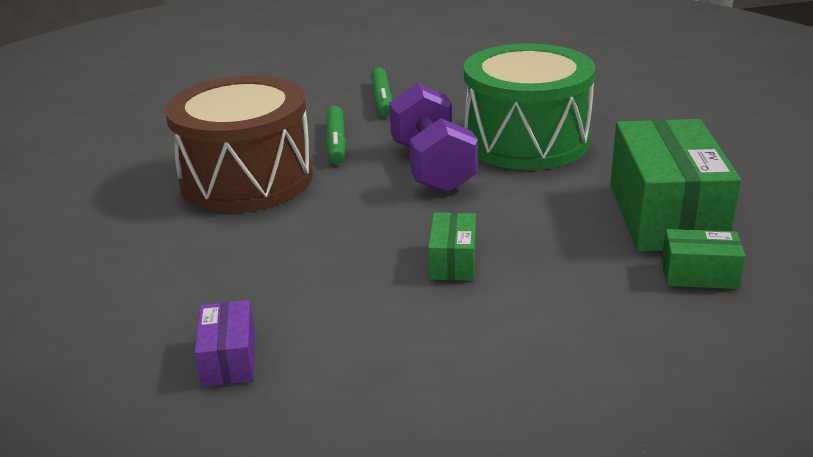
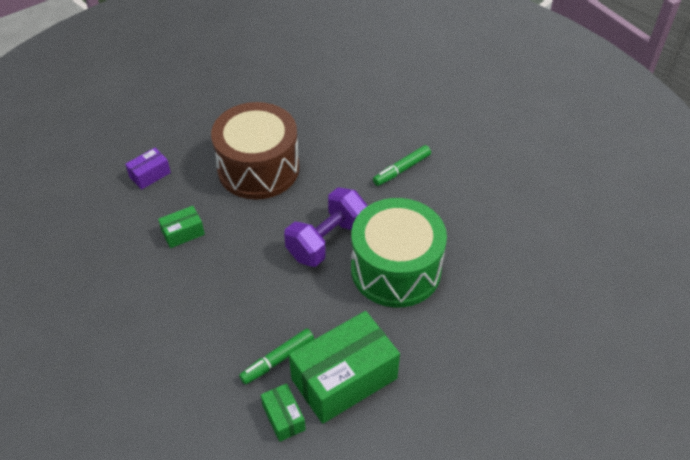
camera: 55 degrees right, 20 degrees up
(229, 359) = (104, 258): purple box -> purple box (150, 175)
(336, 143) = (326, 181): green marker -> green marker (277, 360)
(453, 261) = (230, 299): green box -> green box (183, 233)

